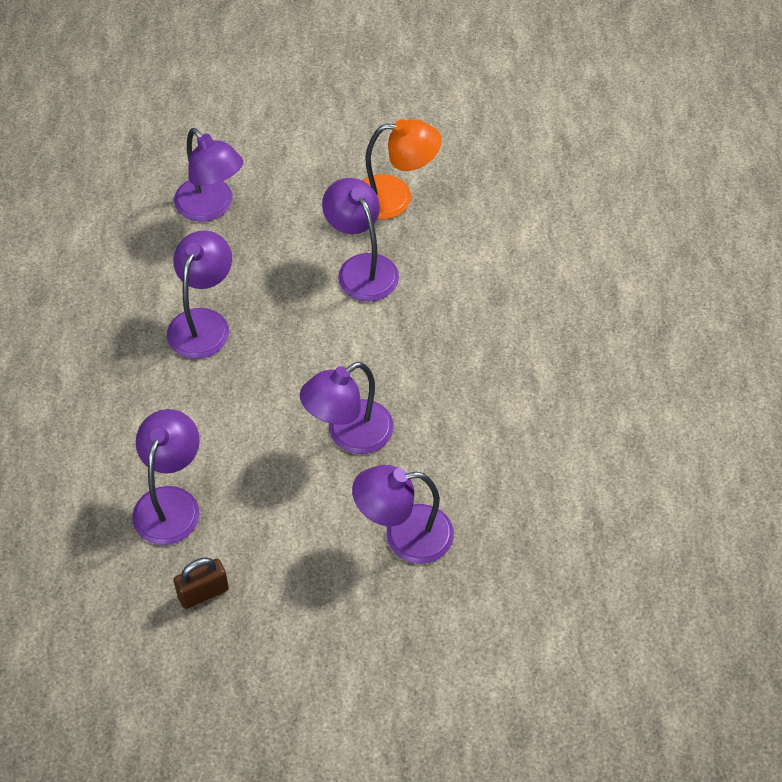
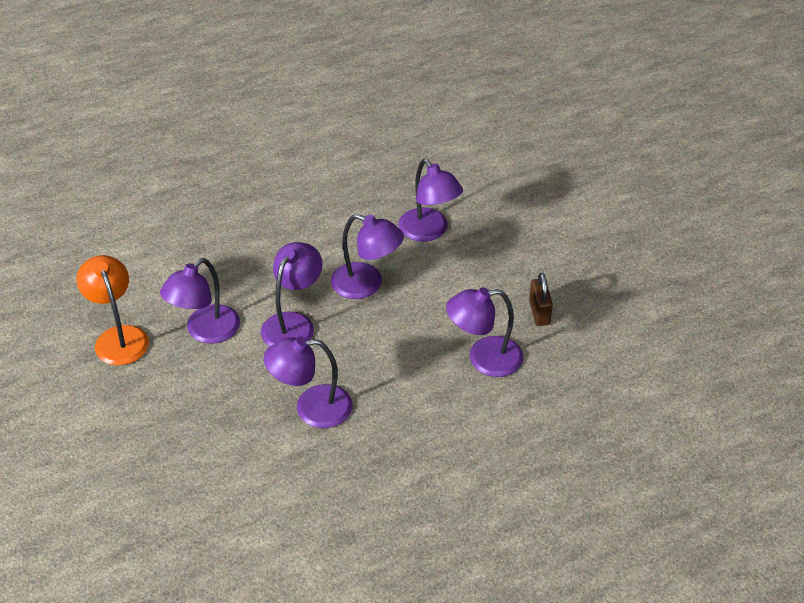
camera: 115 degrees left, 10 degrees down
(203, 593) = (539, 312): brown padlock -> brown padlock turned 45 degrees clockwise
(211, 207) = (183, 455): purple lamp -> purple lamp (293, 323)

